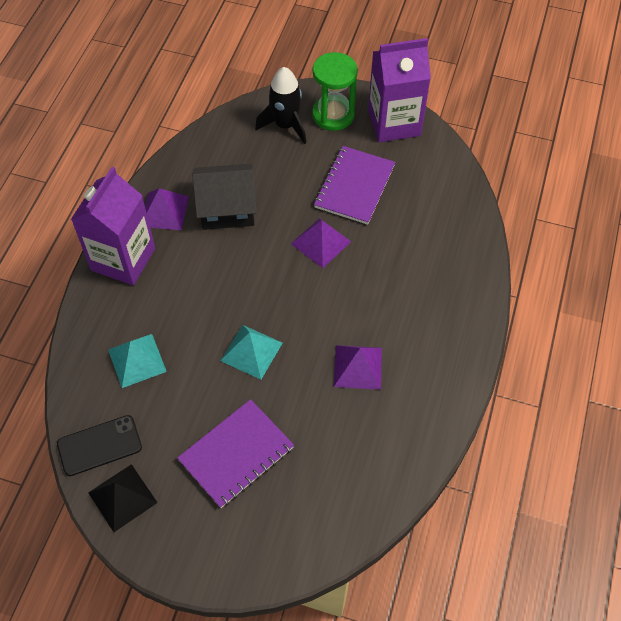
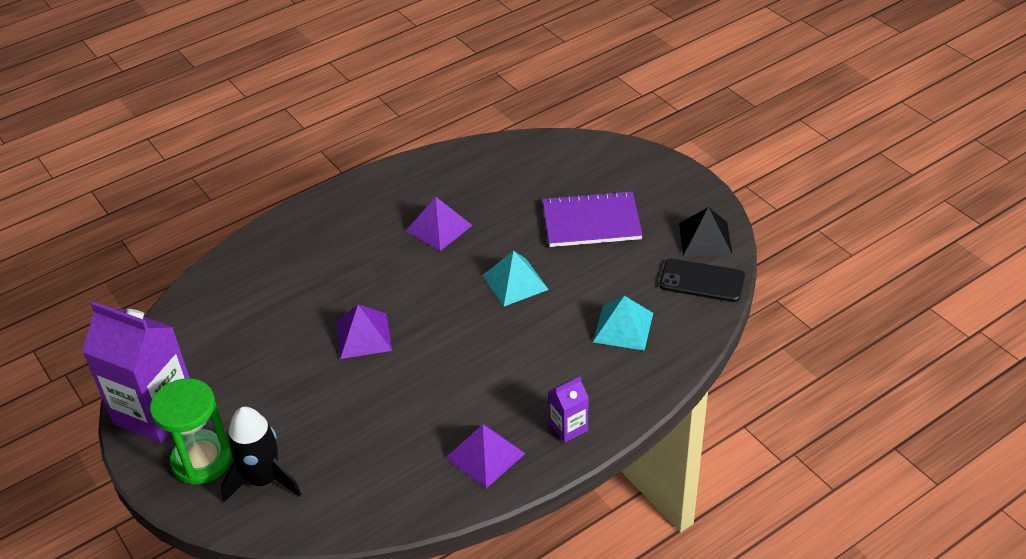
camera: 140 degrees left, 15 degrees down
(123, 259) = (568, 427): purple carton -> purple carton, size x0.46
(227, 208) = (418, 420): black house -> none
(354, 186) = (273, 369): purple notebook -> none

